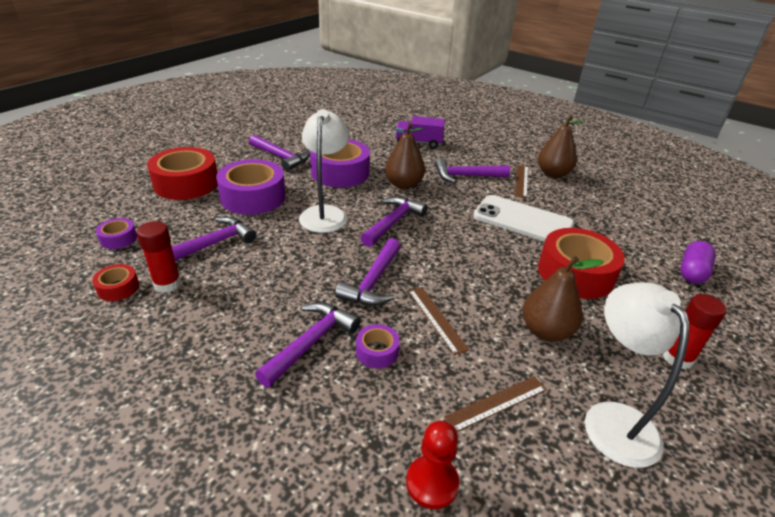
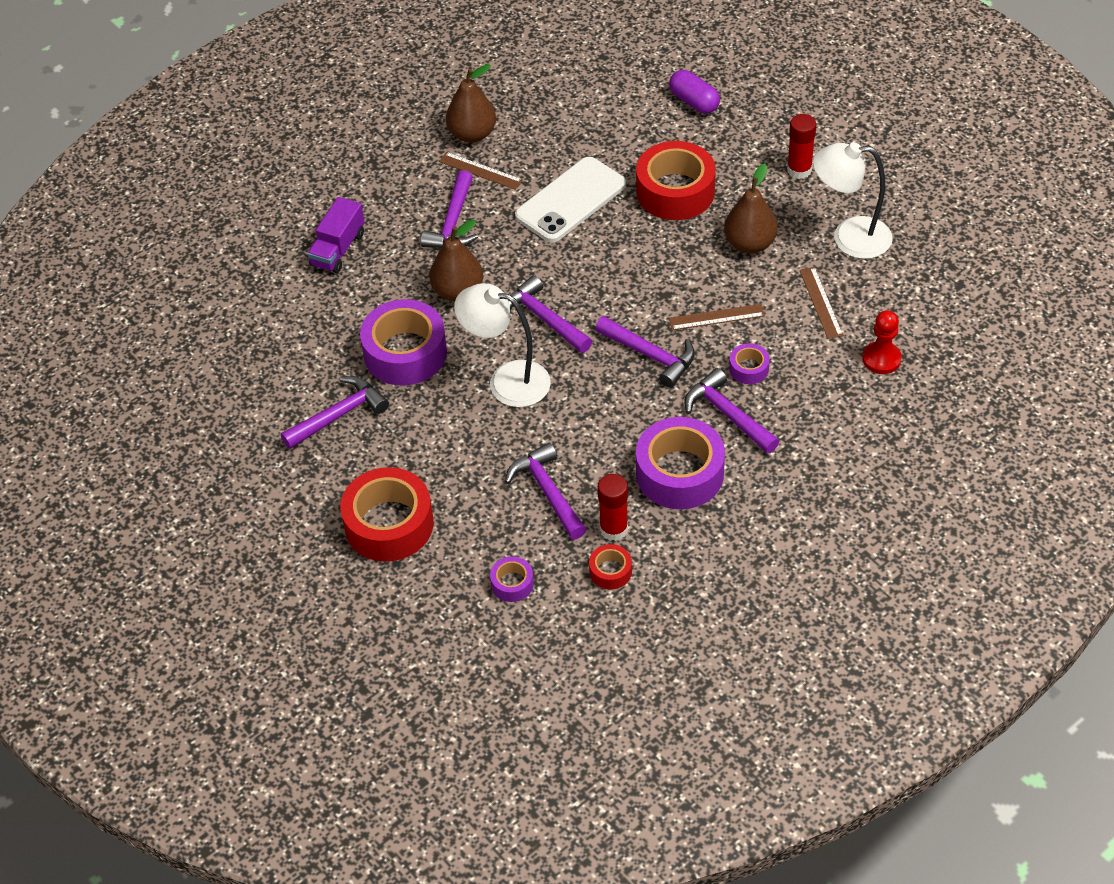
camera: 70 degrees left, 15 degrees up
(253, 197) = (447, 451): purple tape -> purple tape (680, 473)

